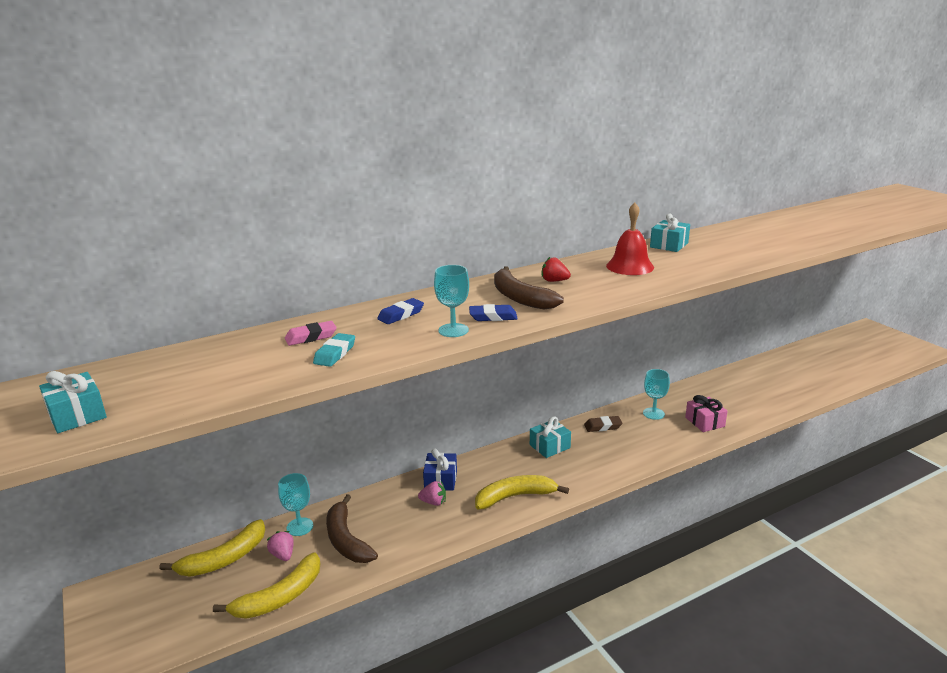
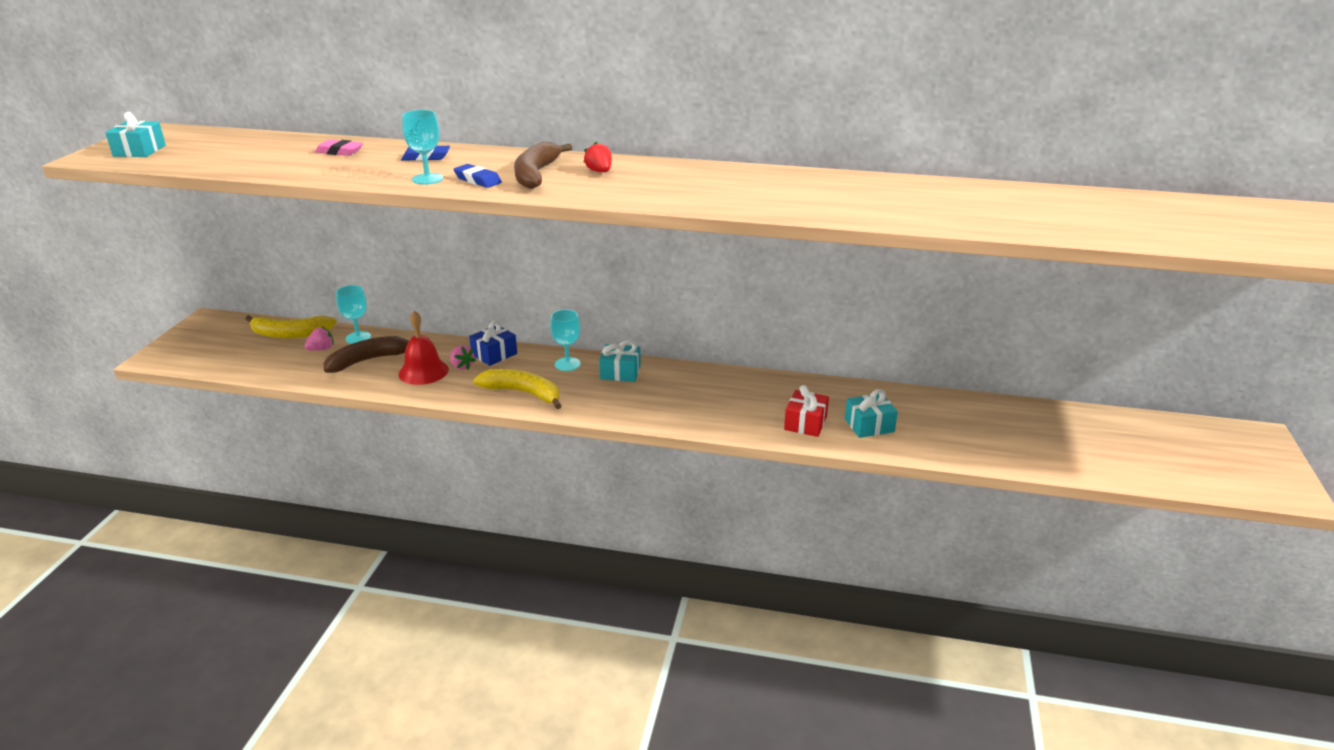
camera: 40 degrees right, 5 degrees up
(280, 597) = (280, 372): yellow banana -> none
(283, 555) = (321, 349): pink strawberry -> pink strawberry turned 45 degrees clockwise
(335, 354) = (324, 166): turquoise eraser -> none
(346, 540) = (369, 360): brown banana -> brown banana turned 45 degrees clockwise
(603, 426) = (697, 380): brown eraser -> none
(630, 266) = (699, 182): red bell -> red bell (423, 371)
(653, 413) = (768, 392): turquoise goblet -> turquoise goblet (567, 364)
(669, 245) = (797, 177): turquoise gift -> turquoise gift (869, 425)
(705, 422) = (805, 423): pink gift -> red gift

